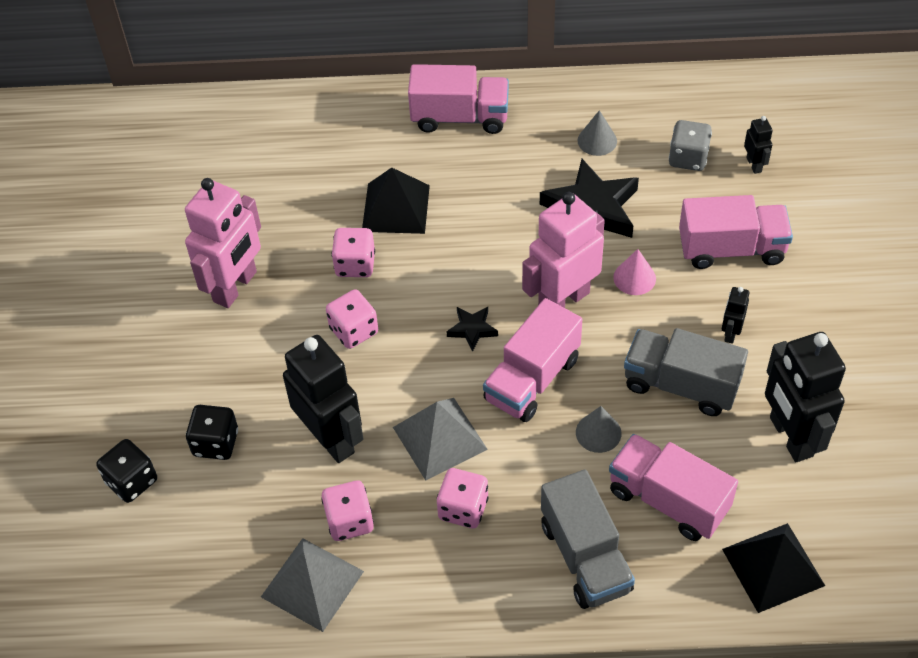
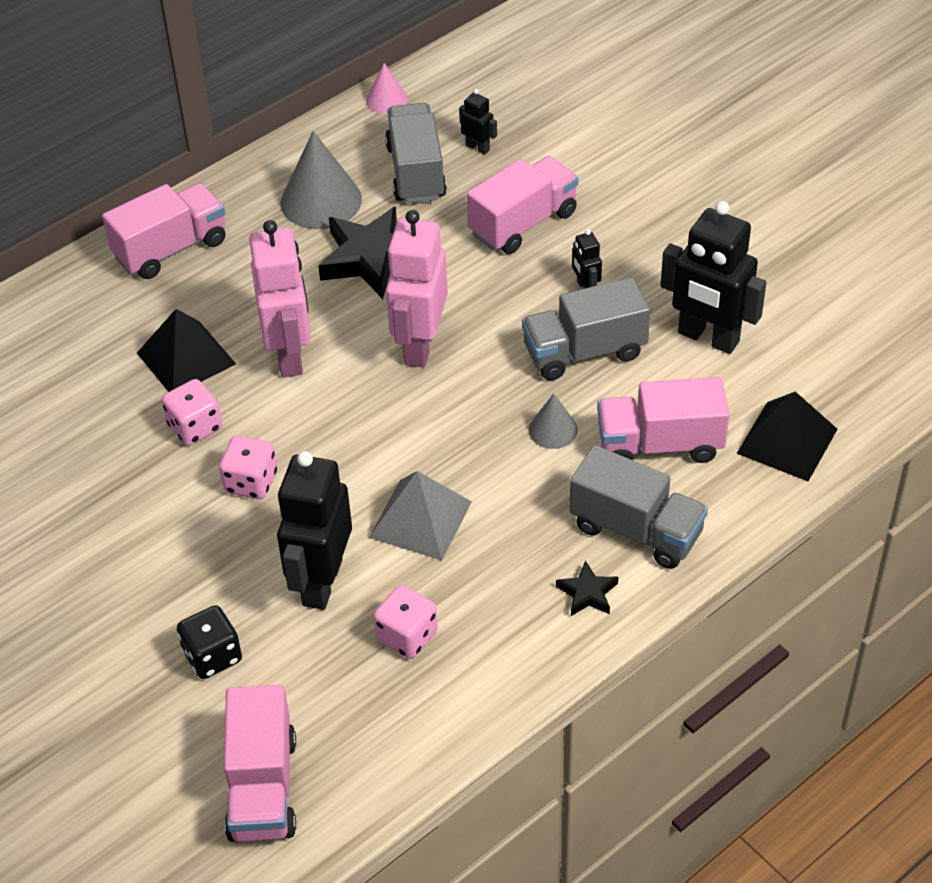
camera: 40 degrees left, 5 degrees down
(131, 481) = (161, 742): black dice -> none
(235, 287) = (93, 515): pink robot -> pink robot (289, 355)
(312, 583) = (424, 707): grey pyramid -> none
(331, 439) = (321, 582): black robot -> black robot turned 90 degrees counterclockwise
(463, 508) = (497, 560): pink dice -> none
(472, 329) = (361, 415): black star -> black star (587, 593)
(532, 379) = (455, 423): pink truck -> pink truck (262, 787)
(597, 140) = (321, 200): grey cone -> grey cone, size x1.85
(634, 278) = (463, 292): pink cone -> pink cone (386, 100)
(688, 158) = (416, 172): grey dice -> grey truck

